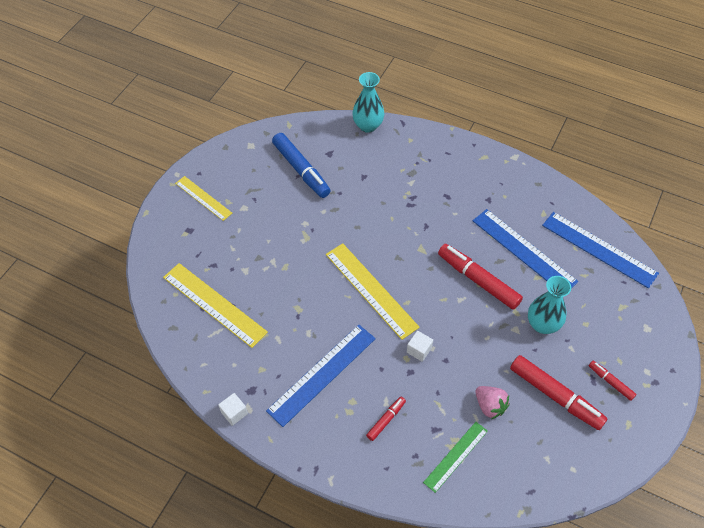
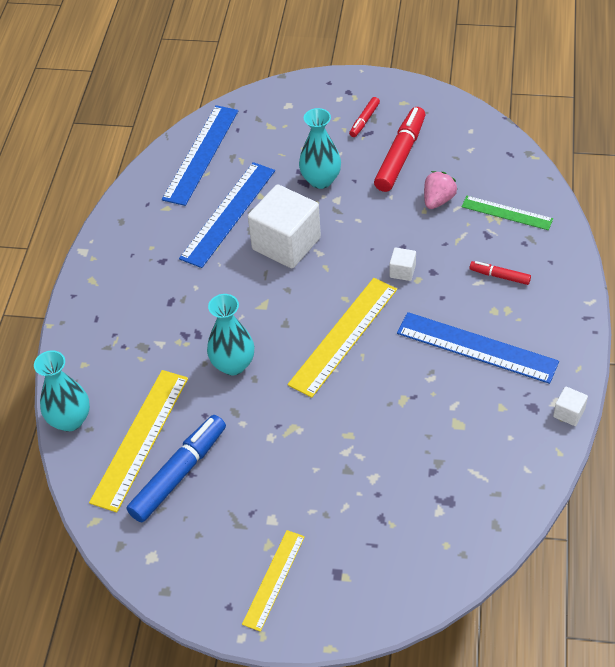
camera: 105 degrees left, 5 degrees down
(214, 304) = (439, 492): yellow ruler -> yellow ruler (140, 439)
(374, 218) = (233, 364): none -> turquoise vase
(478, 280) = (286, 243): red marker -> white cube

